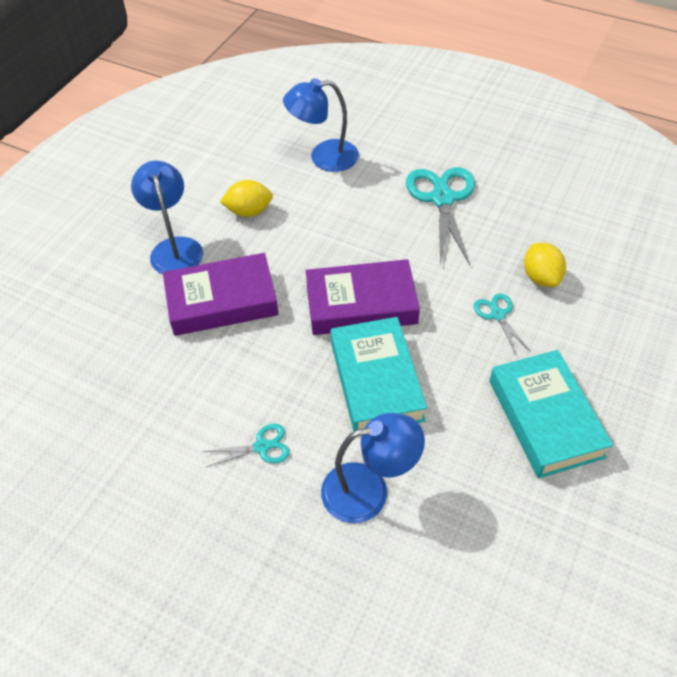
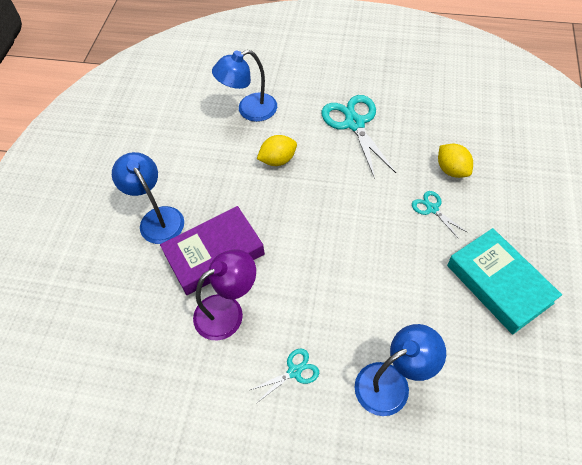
camera: 15 degrees left, 5 degrees up
(213, 364) = (228, 311): none -> purple lamp
(249, 211) = (207, 171): yellow lemon -> yellow lemon (278, 160)
(361, 304) = (326, 227): purple book -> none
(376, 381) = (362, 289): turquoise book -> none

